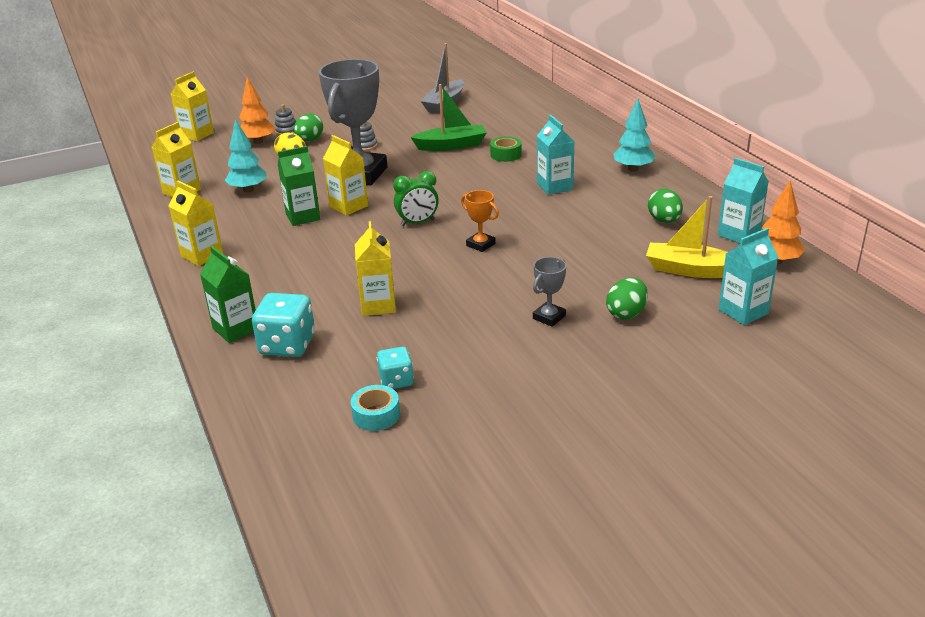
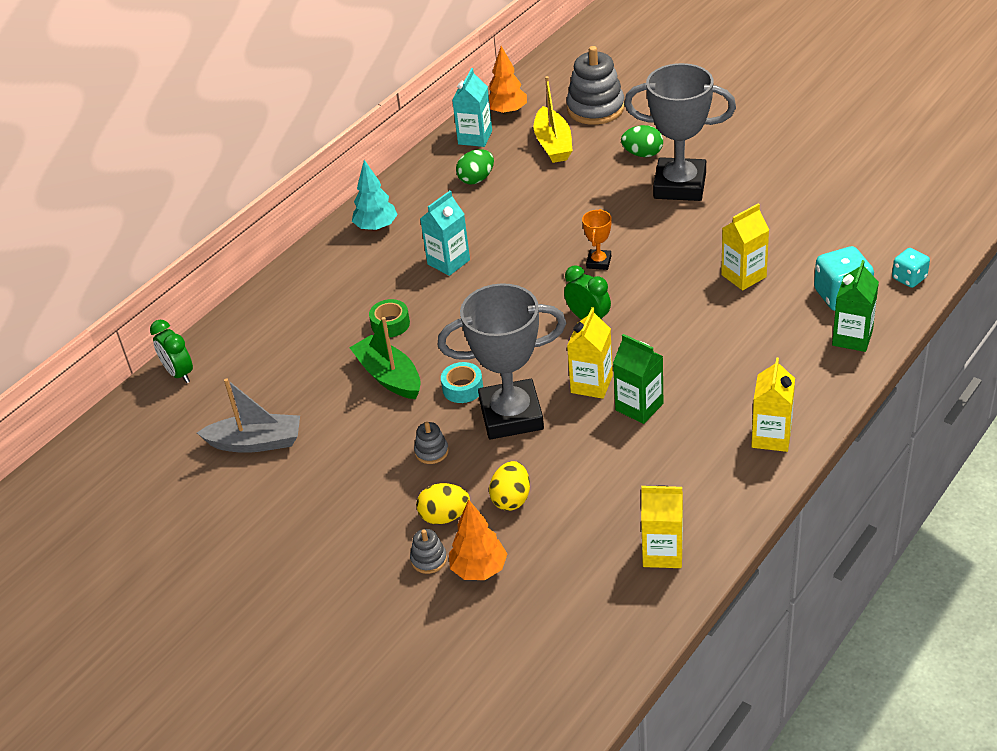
camera: 115 degrees left, 10 degrees up
(197, 135) = (497, 660): yellow carton -> none
(248, 190) = (614, 491): turquoise tree -> none
(309, 140) = (444, 516): green egg -> yellow egg
(376, 415) = (867, 213): turquoise tape -> turquoise tape (462, 388)
(396, 381) = (825, 222): turquoise dice -> turquoise dice (909, 278)
(536, 92) = (179, 373): none -> green clock
(549, 317) = (680, 185): grey trophy -> grey trophy, size x2.32
(743, 312) = (595, 108): turquoise carton -> grey stacking toy

